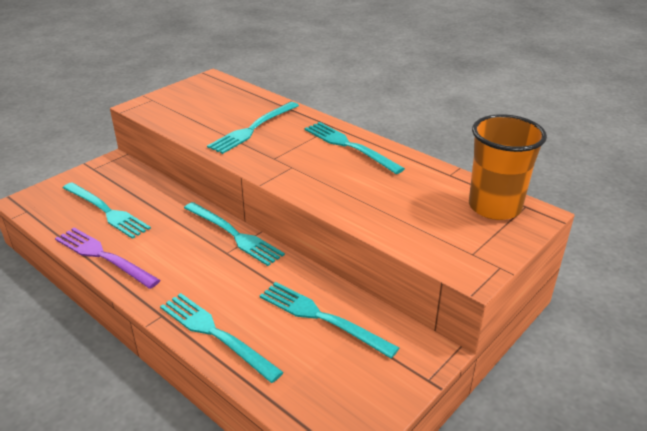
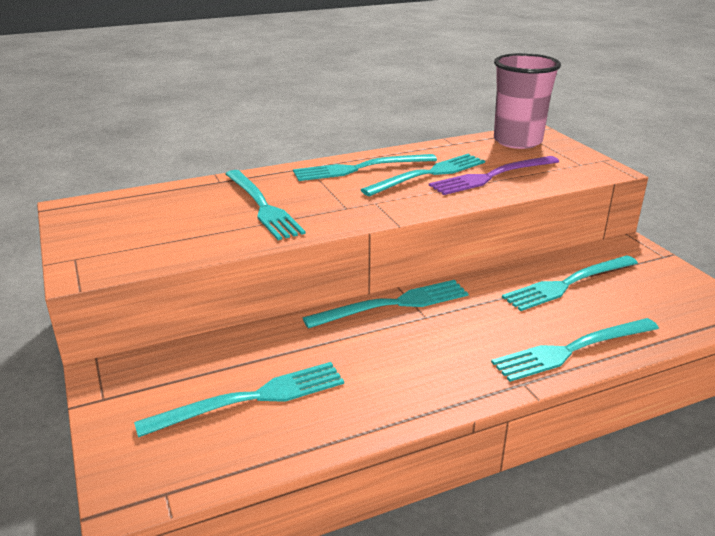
camera: 65 degrees left, 5 degrees down
(103, 256) = (370, 415): purple fork -> purple fork (492, 176)
(365, 177) = (429, 174): none -> turquoise fork
(494, 207) = (517, 141): orange cup -> pink cup

